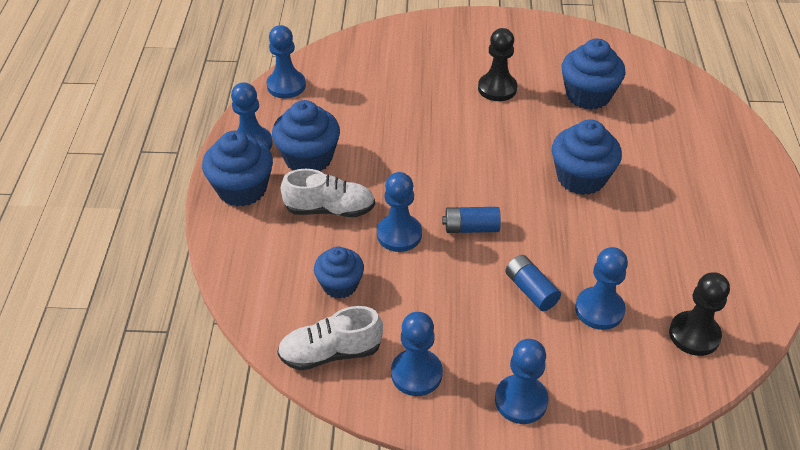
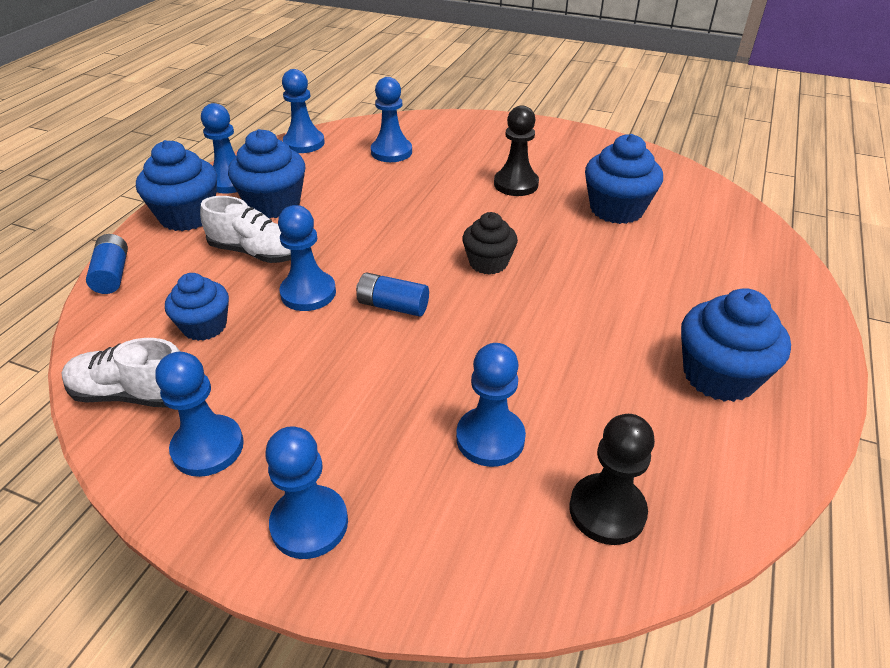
camera: 20 degrees right, 5 degrees down
(372, 78) = (391, 152): none -> blue pawn
(519, 171) = (488, 263): none -> black cupcake
(530, 290) = (416, 391): blue battery -> blue battery (112, 274)
(581, 178) = (558, 286): blue cupcake -> blue cupcake (719, 376)

